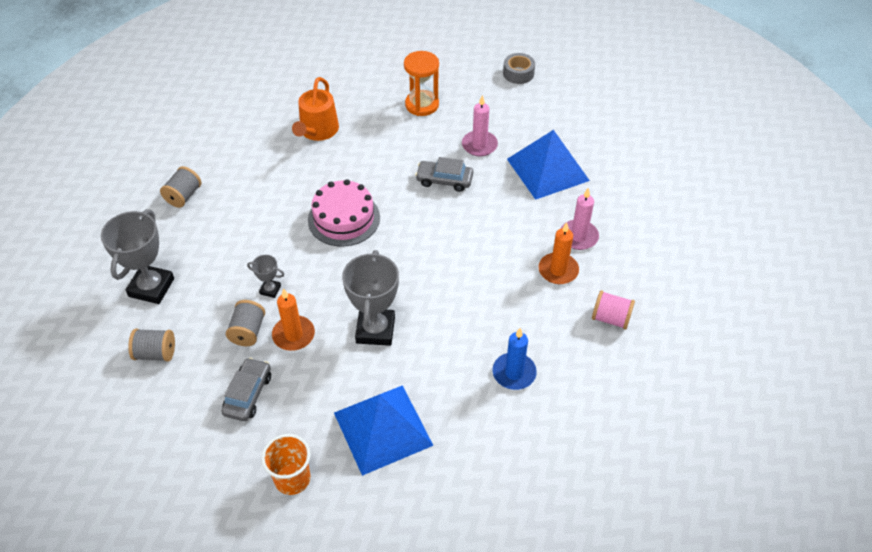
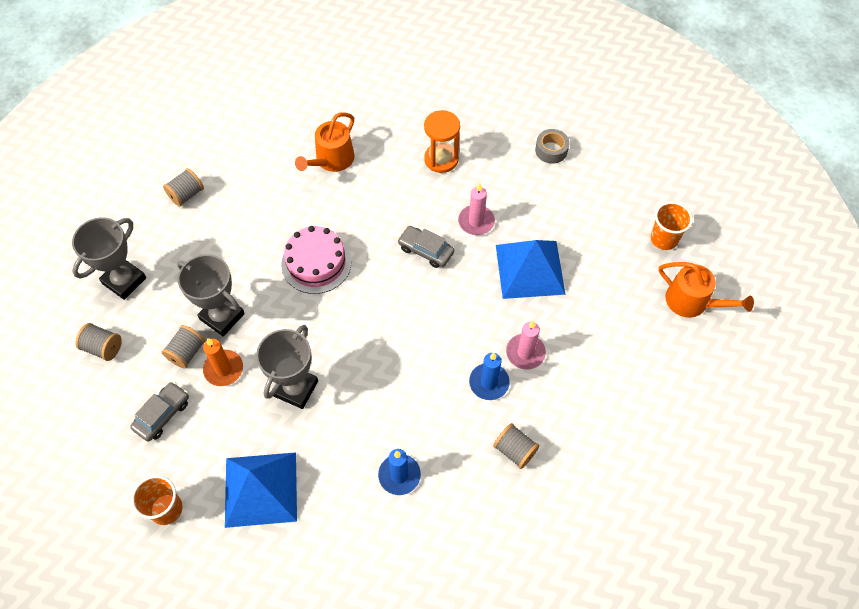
camera: 20 degrees right, 10 degrees up
(270, 290) = (222, 316): grey trophy -> grey trophy, size x2.09
(558, 270) = (489, 383): orange candle -> blue candle
(610, 318) = (515, 450): pink spool -> grey spool
(652, 115) = (664, 239): none -> orange cup
(701, 156) = (692, 302): none -> orange watering can

